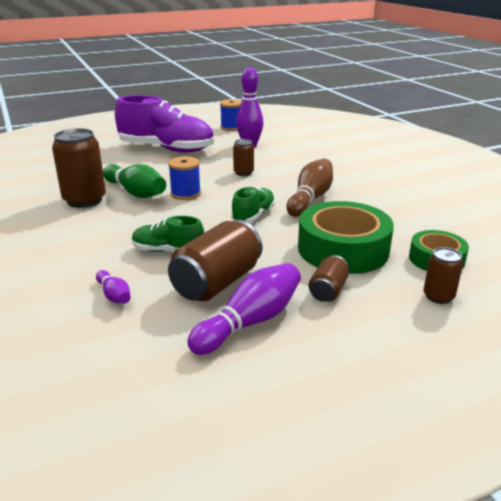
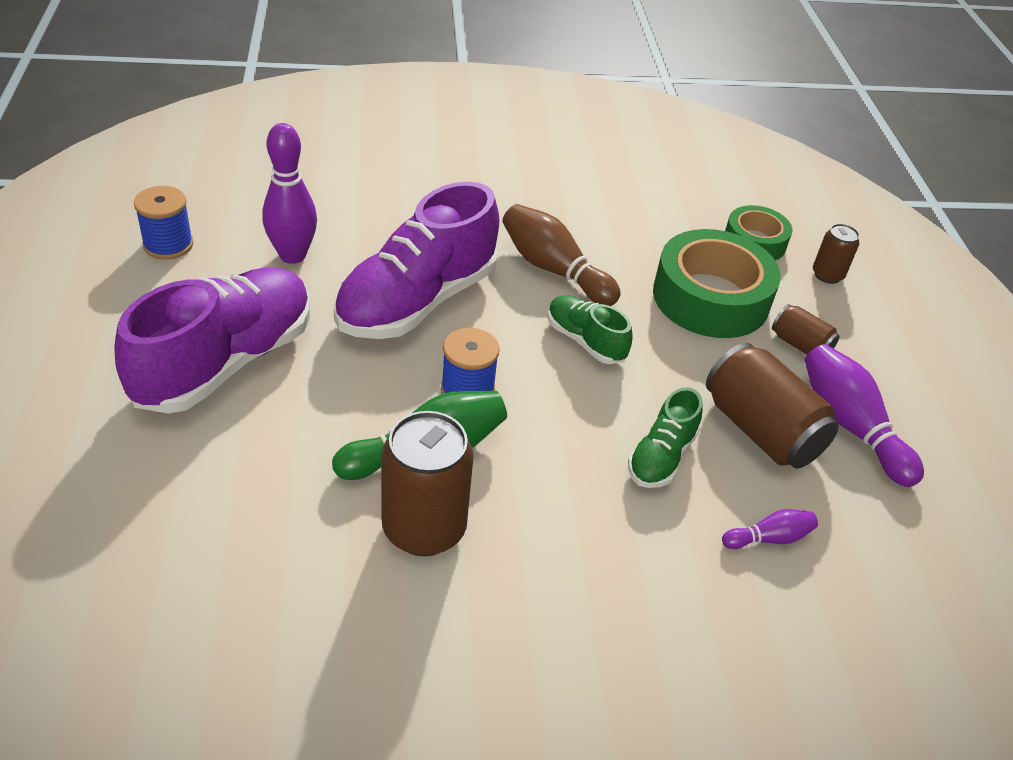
camera: 75 degrees left, 15 degrees up
(243, 173) = (417, 301): brown can -> purple shoe

